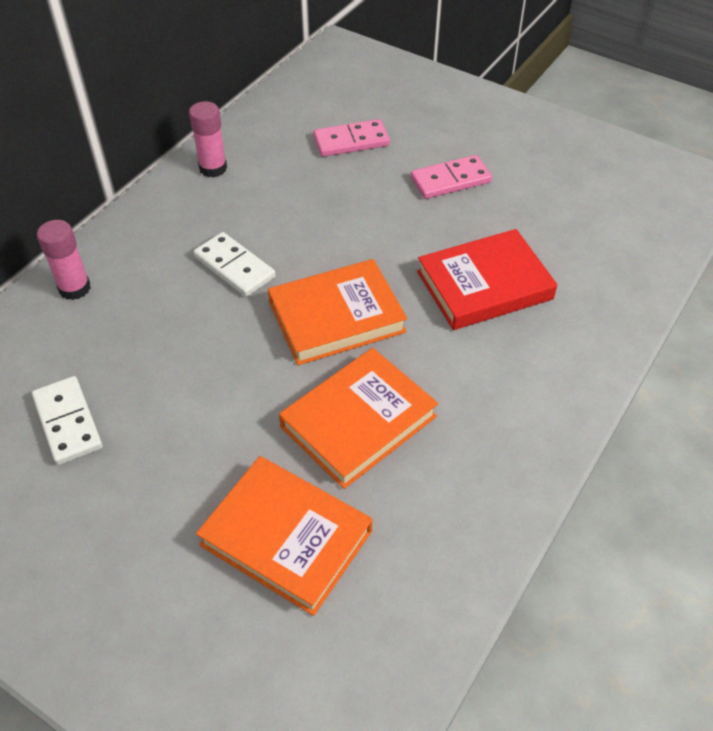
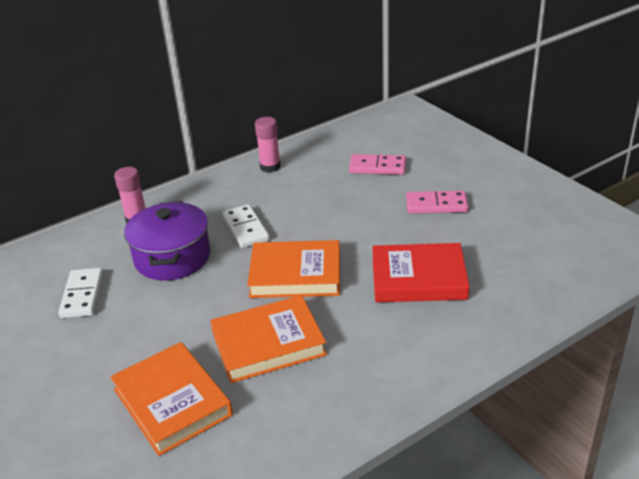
camera: 25 degrees right, 15 degrees down
(161, 333) = (172, 257): none -> purple pot

